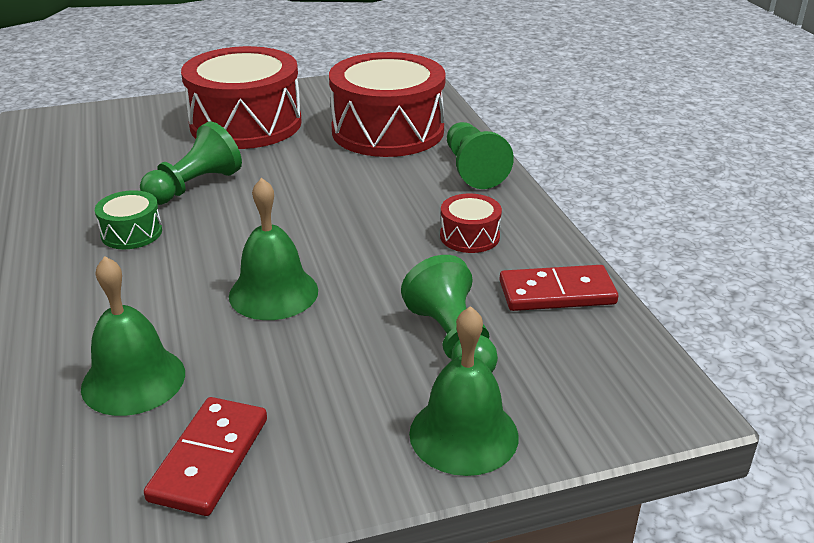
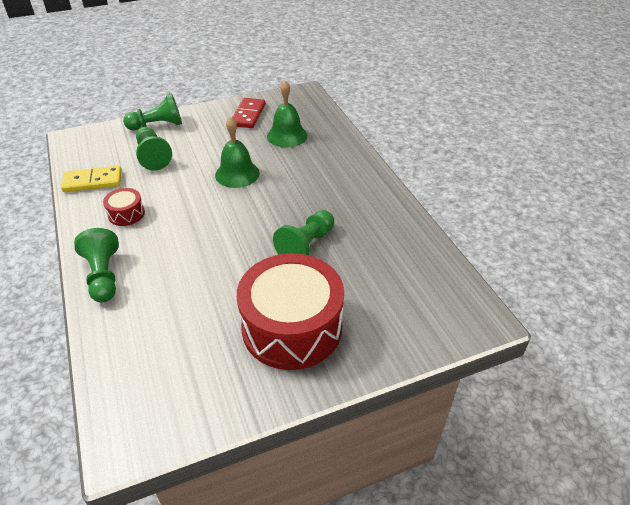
camera: 175 degrees right, 10 degrees up
(131, 233) = (328, 205): green drum -> none
(388, 131) = (163, 324): red drum -> none
(463, 434) = (157, 125): green bell -> green pawn
(557, 293) = (93, 181): red domino -> yellow domino

